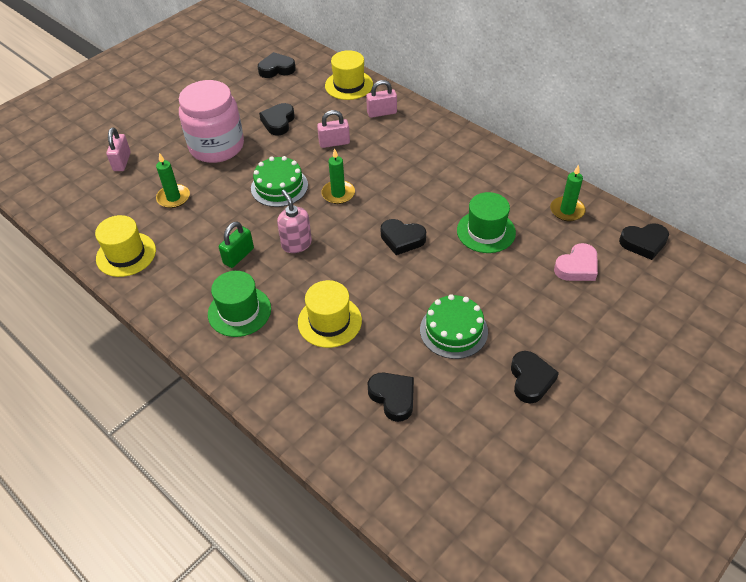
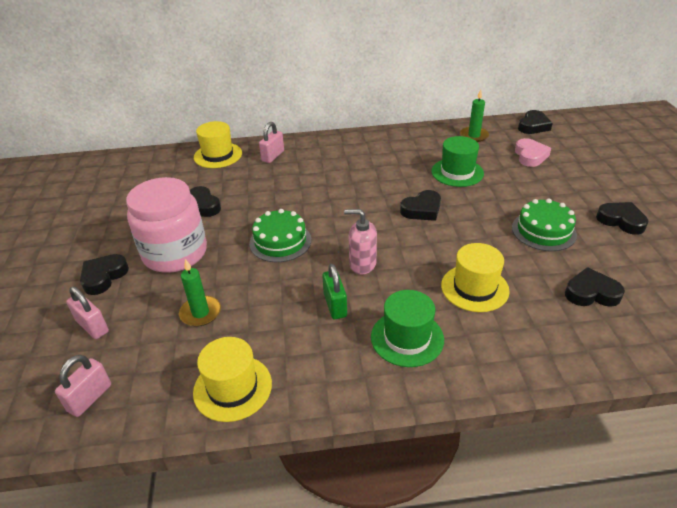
camera: 50 degrees left, 10 degrees down
(276, 69) = (137, 178): black heart -> black heart (104, 277)
(334, 143) = (271, 191): pink padlock -> pink padlock (90, 398)
(338, 194) = (332, 216): green candle -> none

